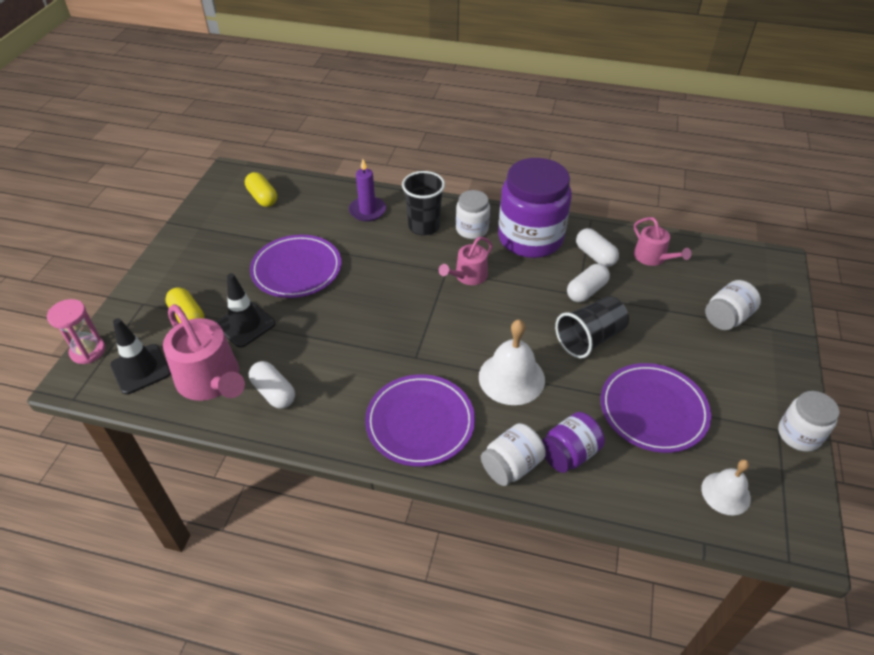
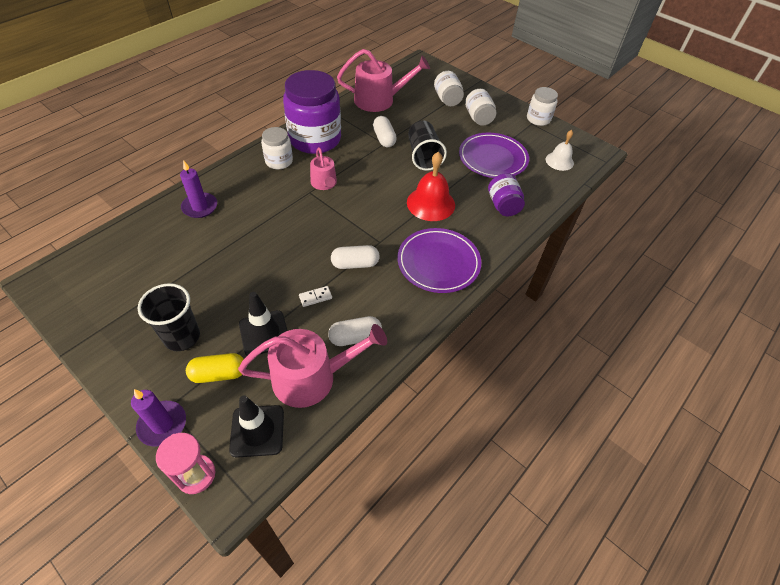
camera: 65 degrees left, 5 degrees up
(126, 308) = (162, 424): none -> purple candle
(262, 197) = (107, 268): yellow capsule -> none
(296, 269) = (228, 276): purple plate -> none
(307, 340) = (315, 297): none -> white domino
(424, 226) = (251, 183): black cup -> black cup (182, 337)
(511, 378) = (431, 203): white bell -> red bell
(511, 466) = (498, 234): white jar -> white jar (478, 118)
(595, 256) = (357, 120): white capsule -> white capsule (355, 264)
(653, 257) = (379, 100): pink watering can -> pink watering can, size x1.74

